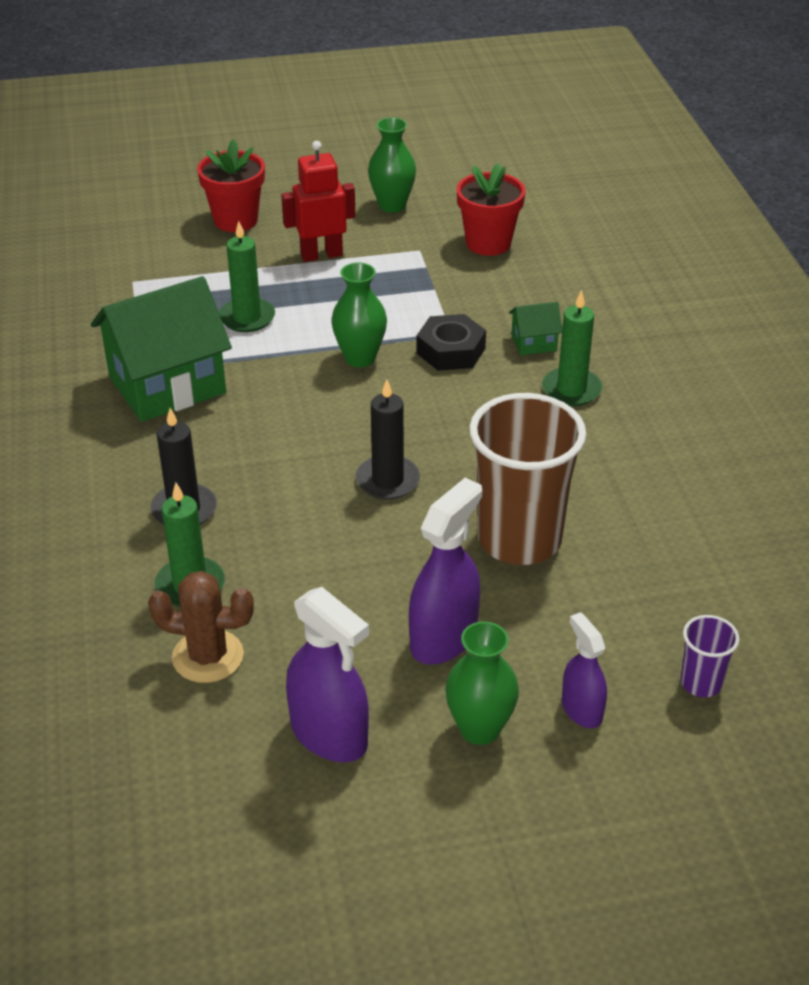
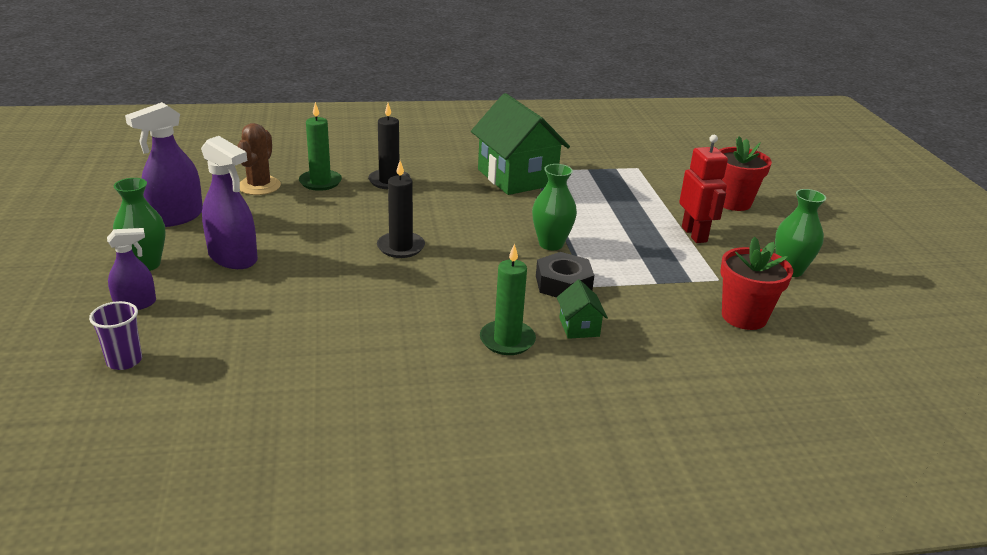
camera: 90 degrees right, 10 degrees down
(247, 318) = (599, 204): green candle -> none
(519, 539) = (319, 295): brown cup -> none

